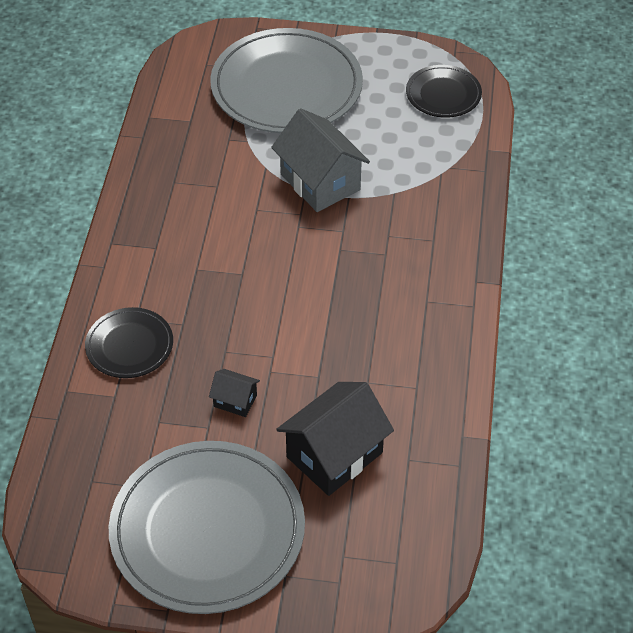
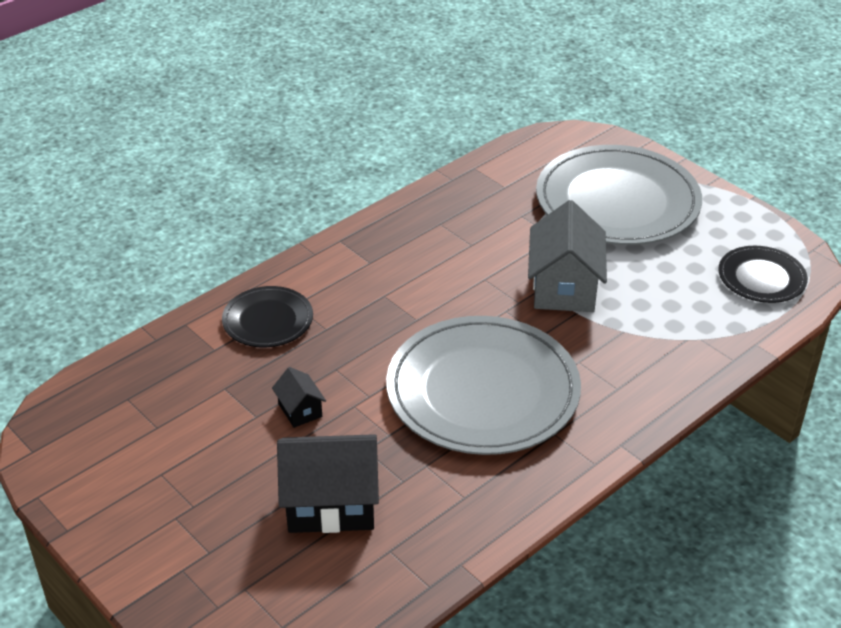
camera: 40 degrees right, 10 degrees down
(207, 530) = (165, 492): grey plate -> grey plate (483, 391)

